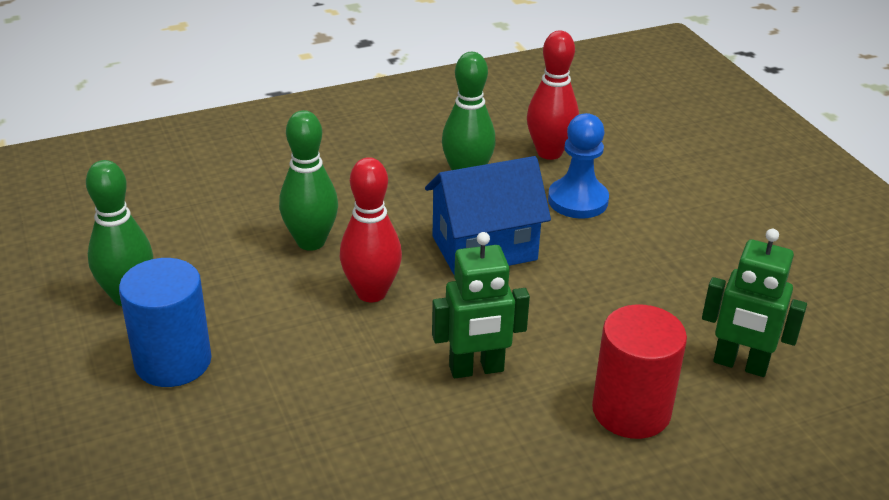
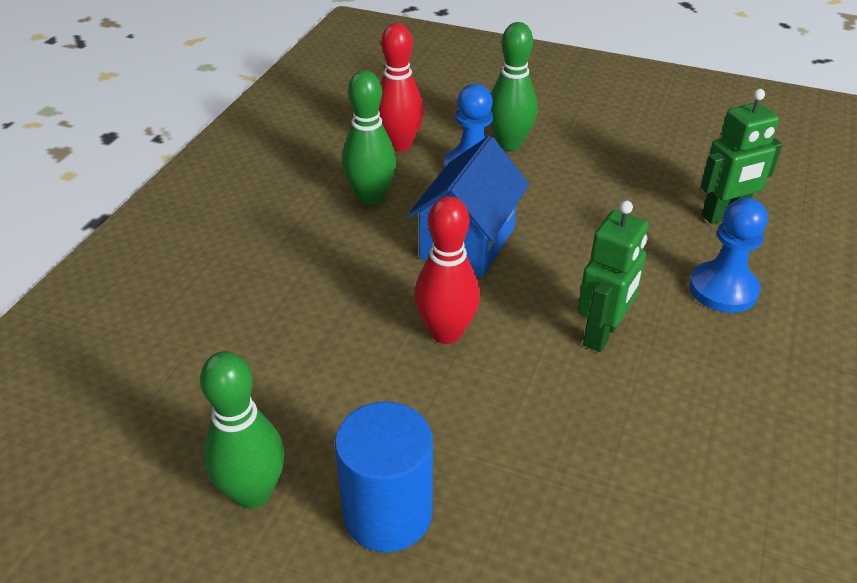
camera: 45 degrees left, 5 degrees up
(311, 242) = (335, 326): green bowling pin -> green bowling pin (509, 144)
(631, 411) = (723, 289): red cylinder -> blue pawn

